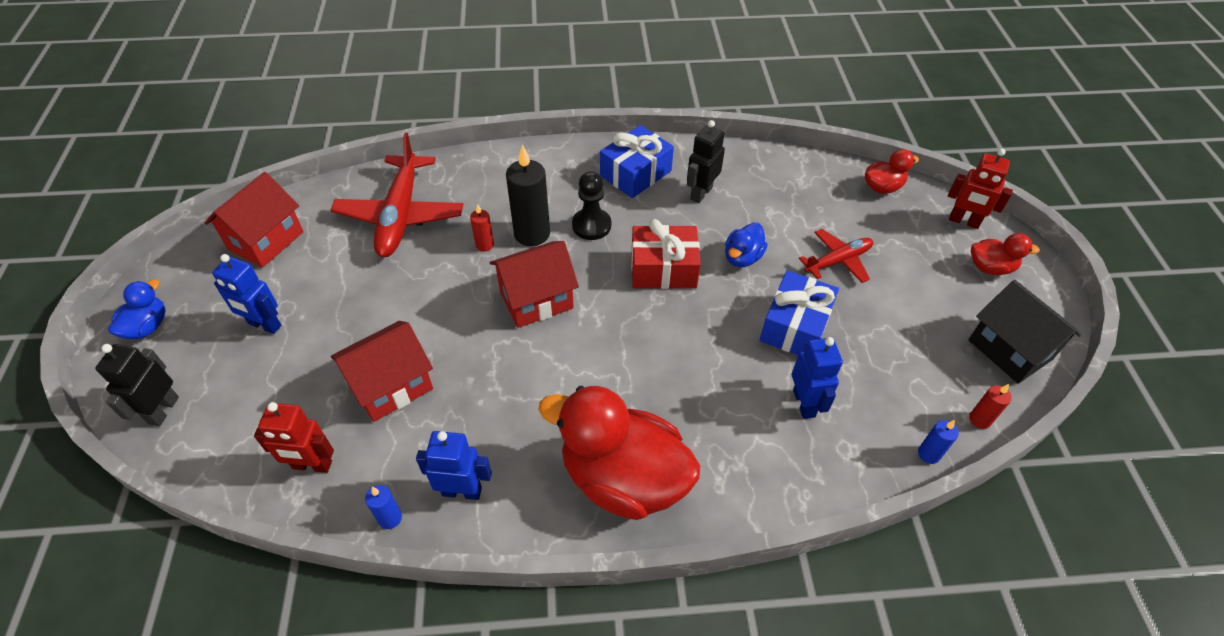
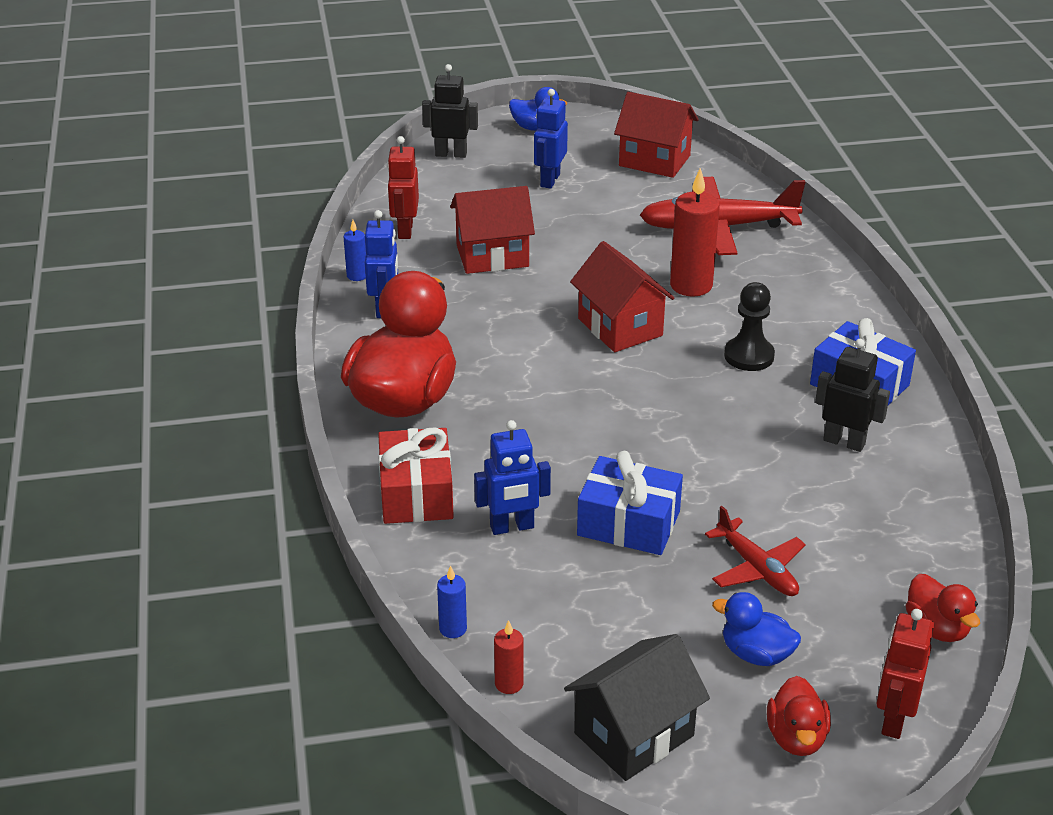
camera: 85 degrees right, 15 degrees down
(391, 386) = (492, 256): red house -> red house turned 60 degrees counterclockwise
(485, 245) = (691, 285): red candle -> red candle, size x2.01
(532, 234) = (719, 315): black candle -> none
(663, 269) = (694, 414): red gift -> red gift (416, 493)
(742, 257) = (734, 479): blue duck -> blue duck (756, 654)

